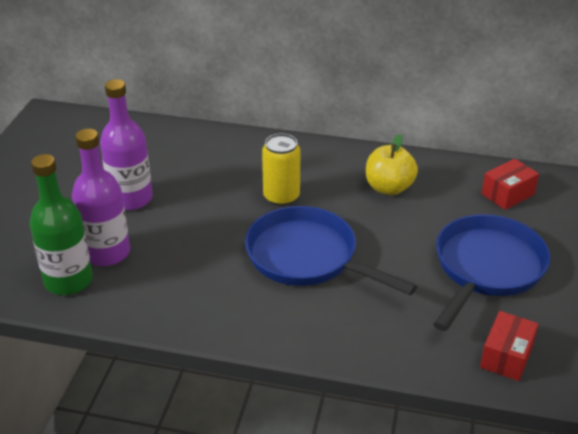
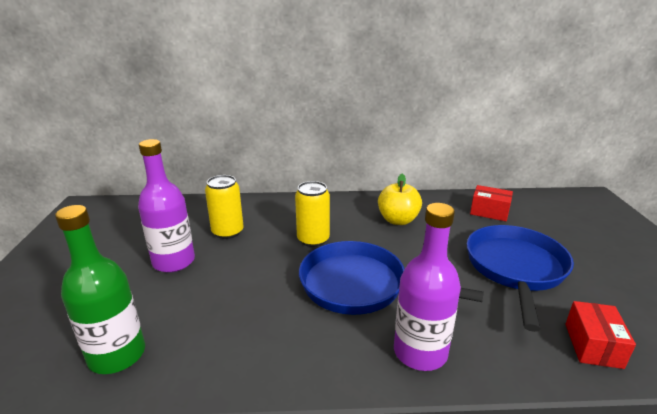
camera: 15 degrees left, 10 degrees down
(107, 253) = (157, 316): purple bottle -> purple bottle (420, 352)
(193, 172) = (227, 232): none -> yellow can
(507, 194) = (489, 212): red box -> red box turned 75 degrees clockwise

